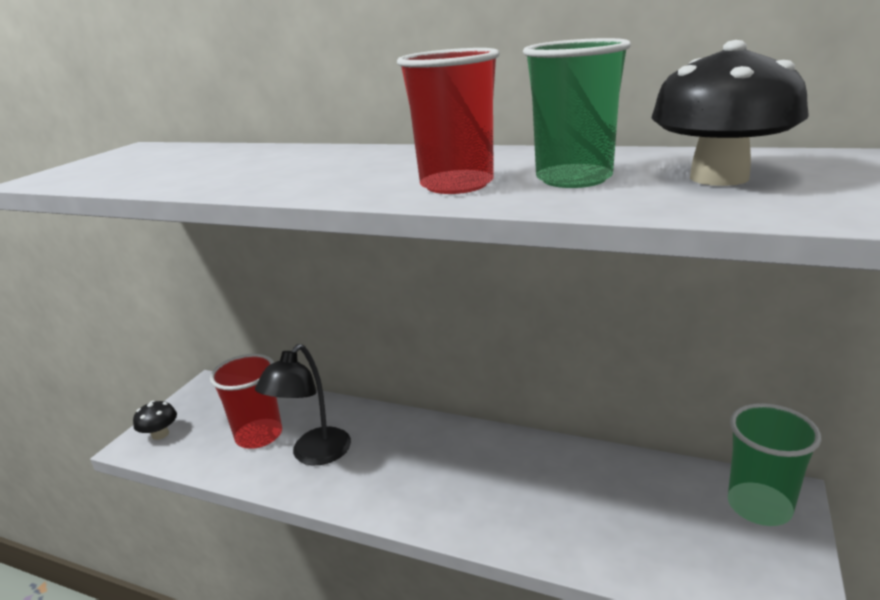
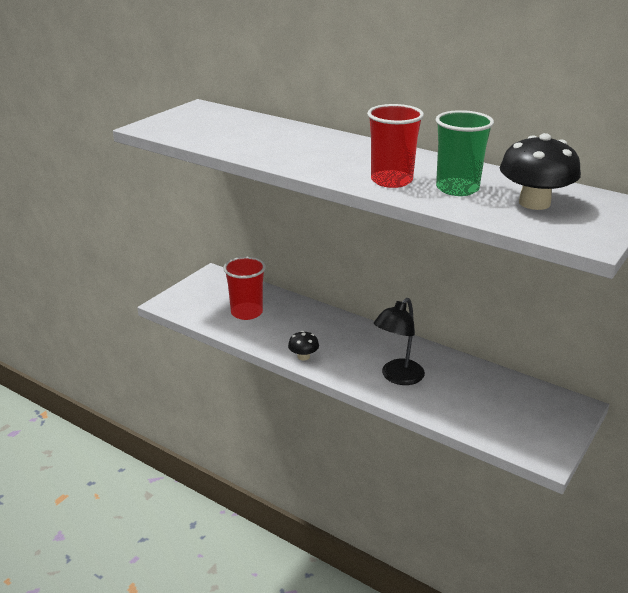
camera: 10 degrees right, 5 degrees up
(160, 434) = (181, 300): black mushroom -> black mushroom (303, 356)
(314, 455) = (282, 330): black lamp -> black lamp (397, 377)
(759, 506) = (557, 409): green cup -> none

